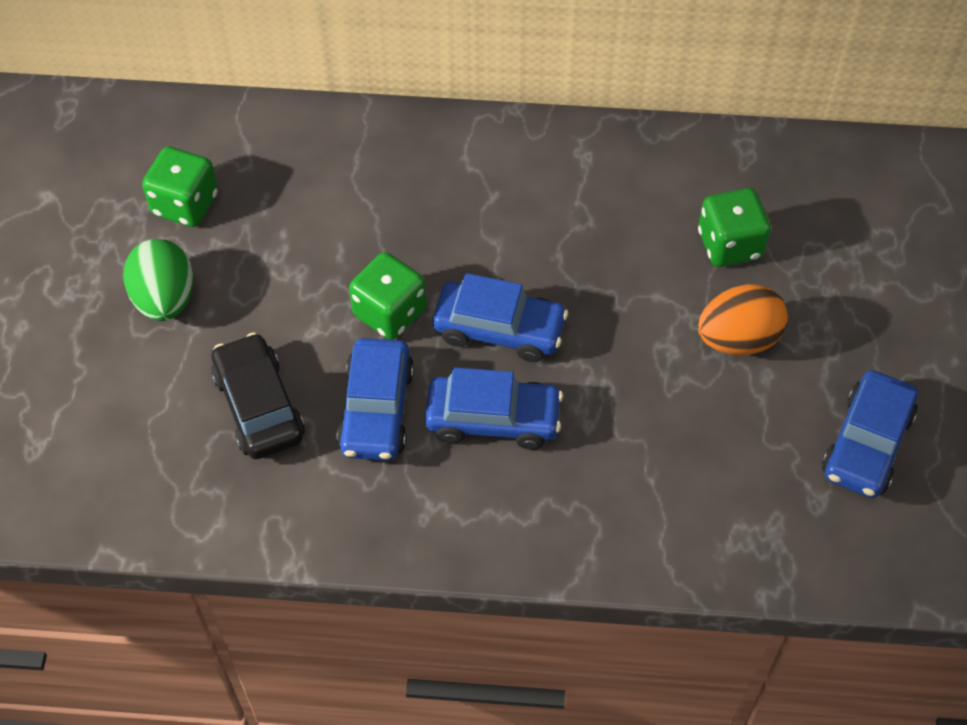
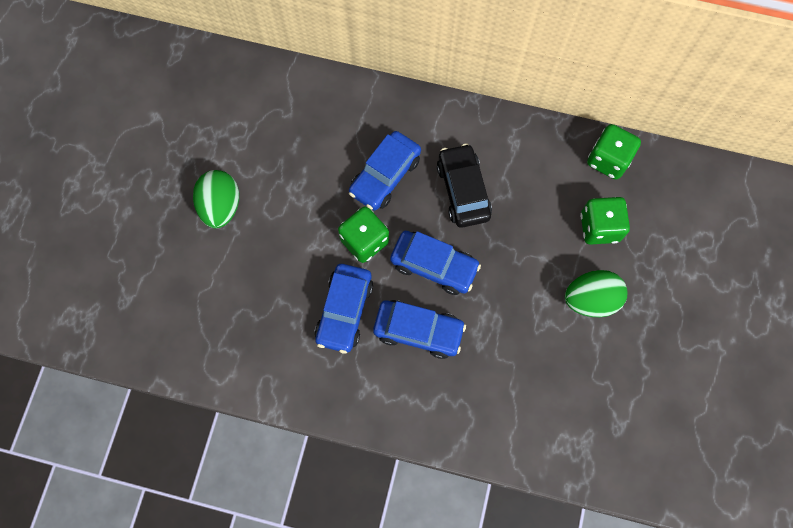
camera: 10 degrees right, 15 degrees up
(185, 204) = (244, 137): green dice -> green dice (608, 160)
(259, 406) = (269, 295): black car -> black car (463, 190)
(738, 339) = (590, 299): orange egg -> green egg
(866, 444) = (660, 391): blue car -> blue car (385, 176)

